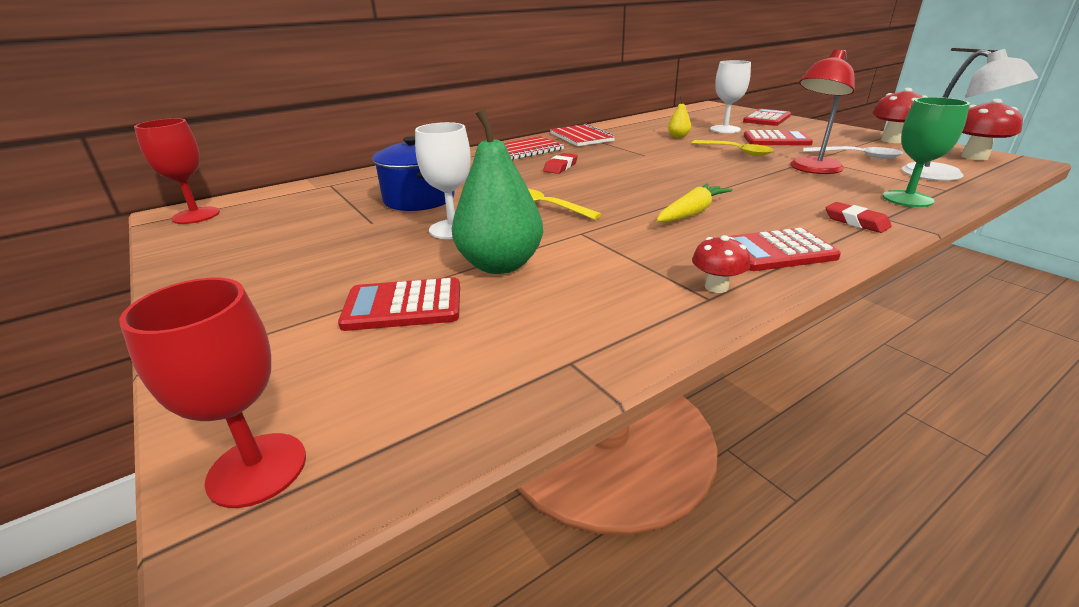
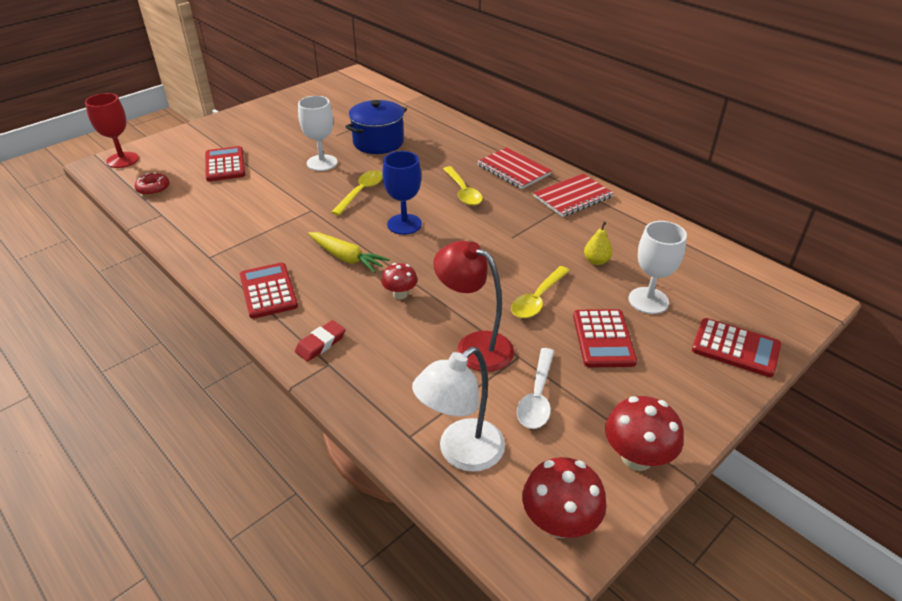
camera: 80 degrees right, 10 degrees up
(196, 215) = (350, 81): red goblet -> none
(455, 387) = (153, 188): none -> red donut
(500, 265) = (266, 185): green pear -> none
(560, 167) = (463, 192): red eraser -> yellow spoon
(621, 188) = (404, 224): none -> blue goblet
(716, 287) = (222, 260): red mushroom -> red mushroom (400, 294)
(907, 199) = (378, 394): green goblet -> none

